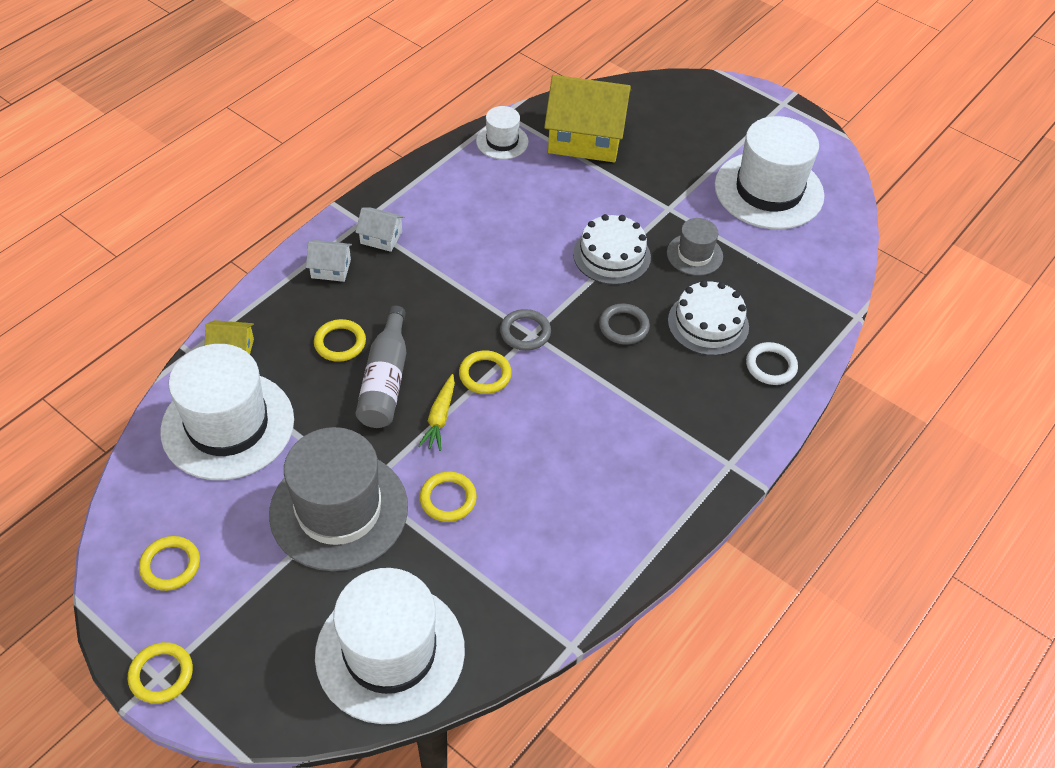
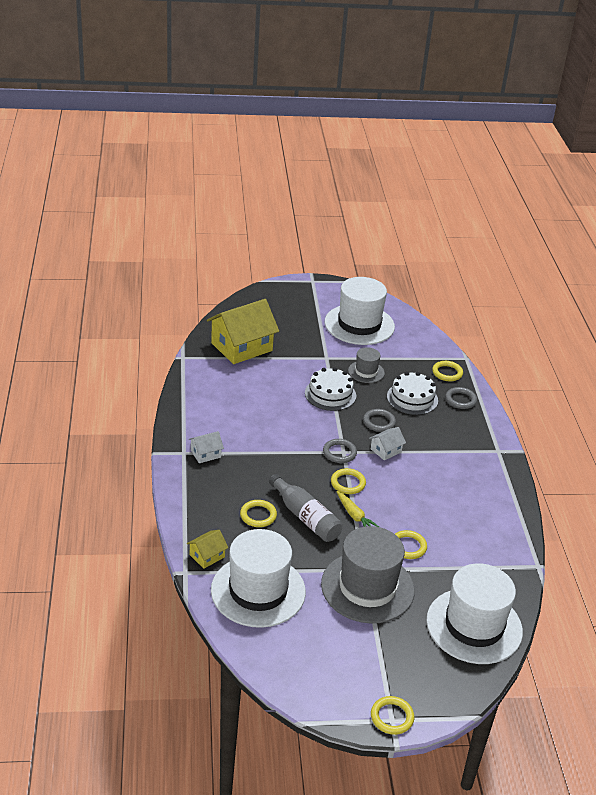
camera: 45 degrees left, 15 degrees down
(170, 565) = (325, 671): yellow ring -> yellow ring (447, 373)
(331, 269) = (201, 484): white house -> white house (386, 450)
(502, 141) = (201, 371): white hat -> none
(771, 366) = (460, 400): white ring -> grey ring

